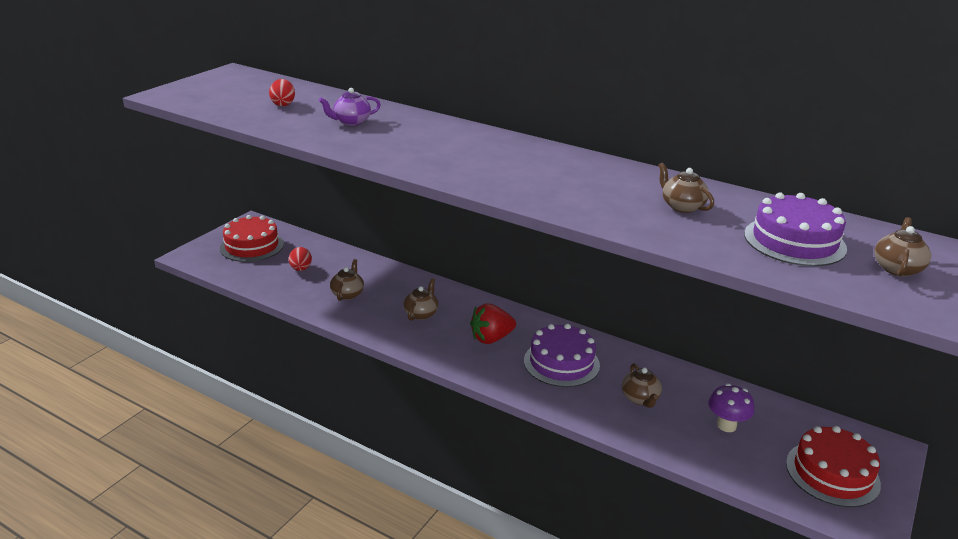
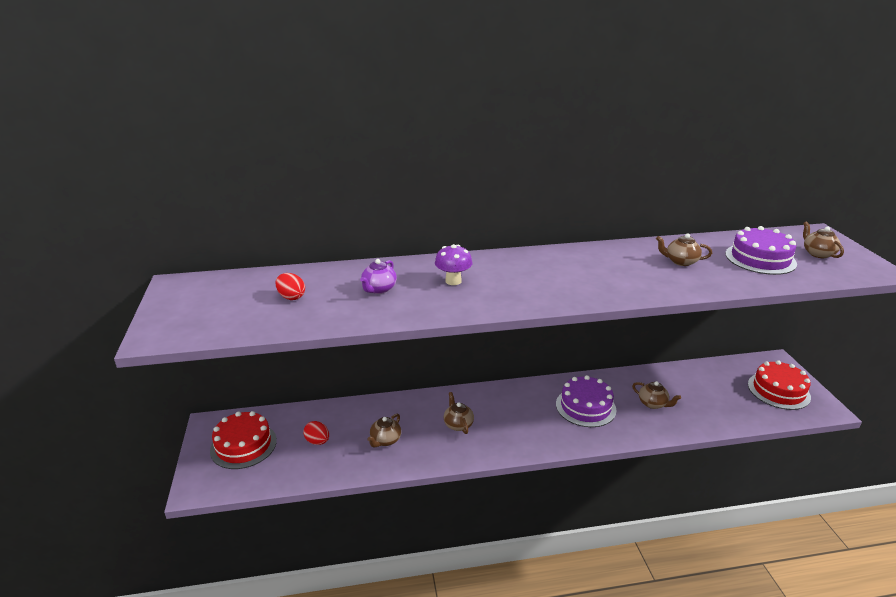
camera: 40 degrees left, 0 degrees up
(347, 294) = (385, 440): brown teapot -> brown teapot turned 120 degrees counterclockwise
(491, 338) = (526, 415): red strawberry -> none
(726, 425) = (708, 393): purple mushroom -> purple mushroom (453, 281)

